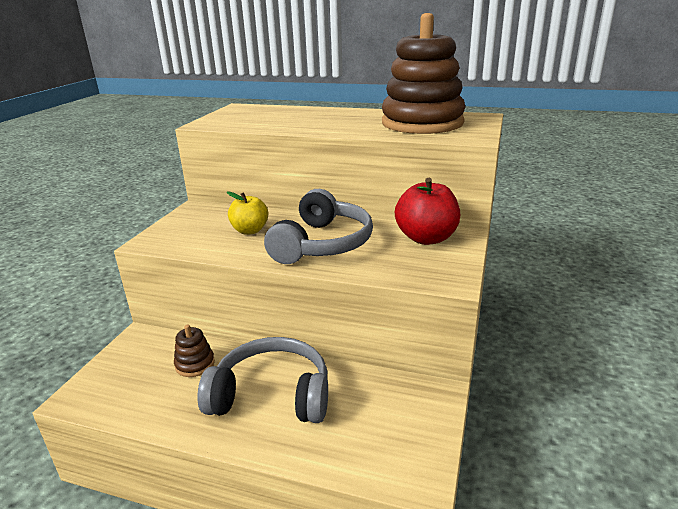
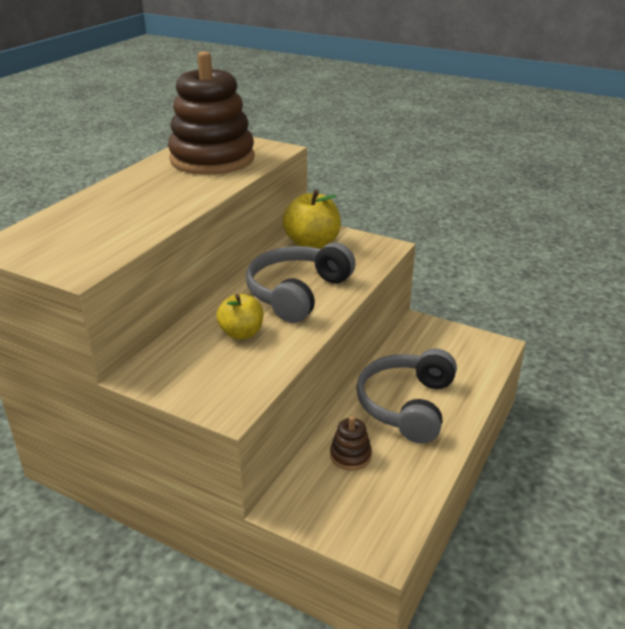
camera: 80 degrees left, 5 degrees up
(322, 244) = (297, 293): grey headphones -> grey headphones turned 90 degrees counterclockwise
(426, 238) = (312, 244): red apple -> yellow apple

